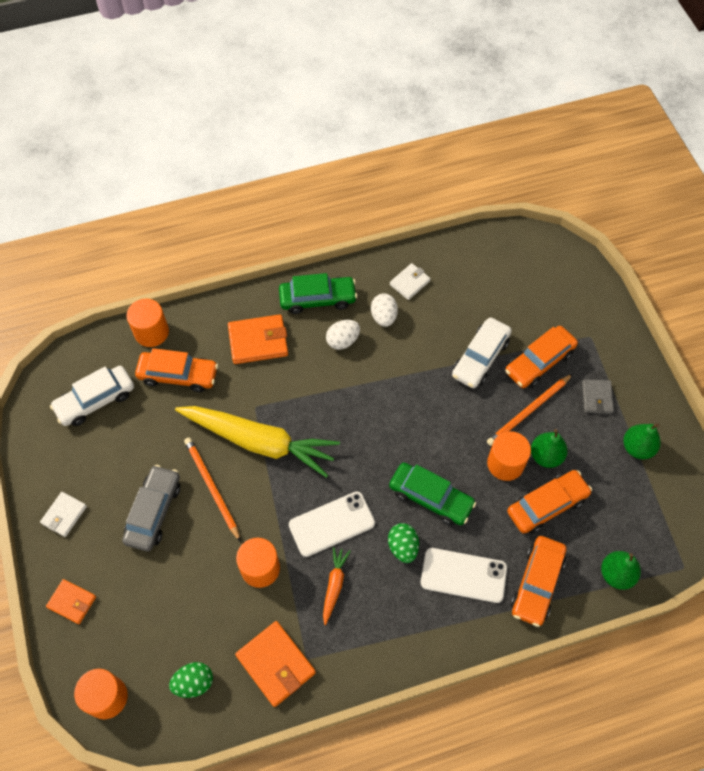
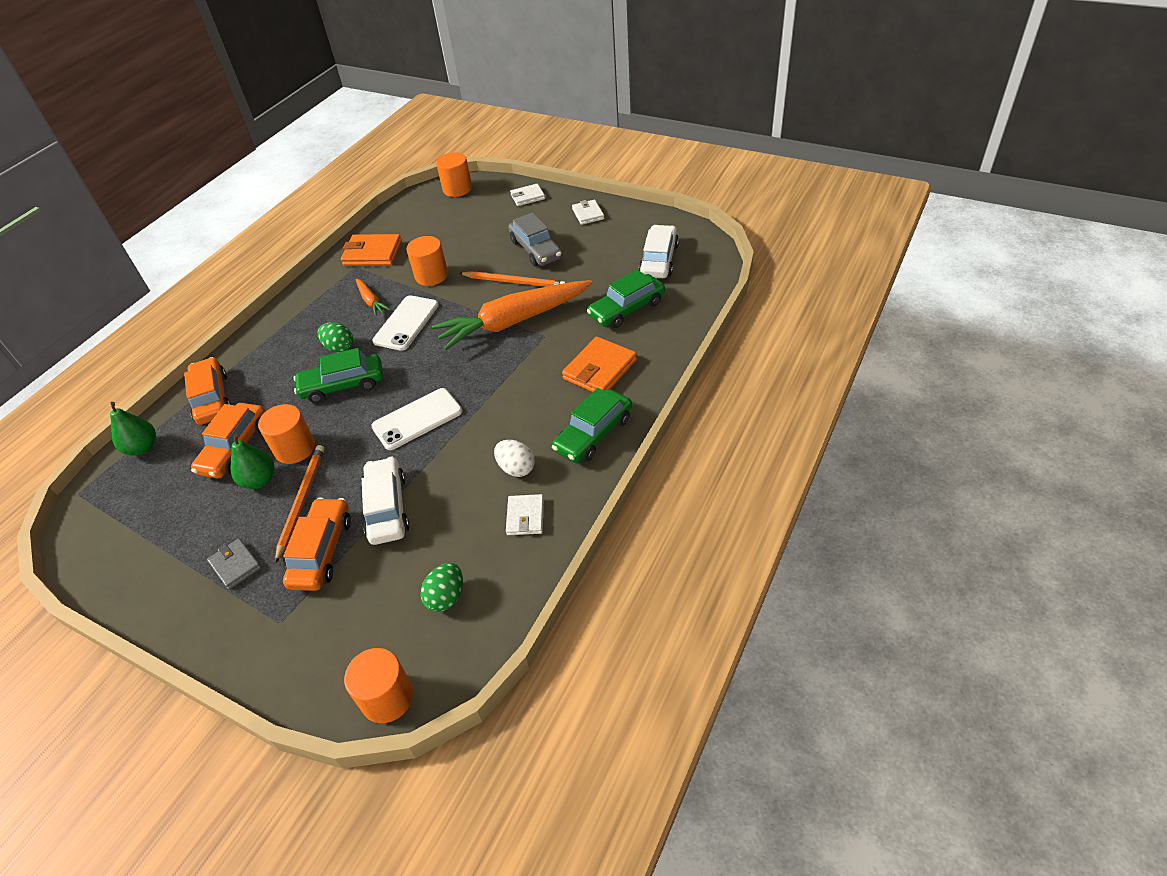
camera: 140 degrees right, 15 degrees down
(72, 602) = (527, 197): orange wallet -> white wallet
(151, 332) = (687, 314): orange cylinder -> orange cylinder (387, 698)
(178, 375) = (626, 309): orange car -> green car
(194, 683) = (414, 220): green egg -> green egg (446, 597)
(260, 442) = (513, 322): yellow carrot -> orange carrot
(343, 341) = (531, 423): white egg -> none
(463, 575) = (277, 365): white phone -> white phone (417, 419)
(637, 448) = (166, 552): green pear -> none

